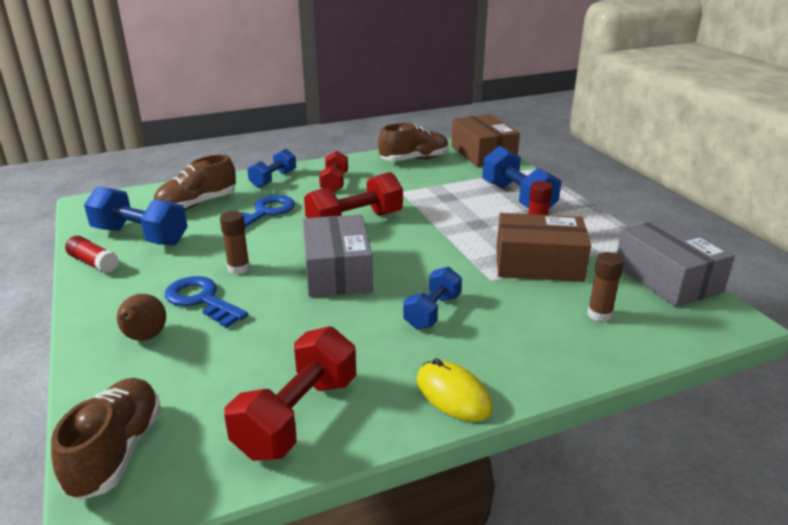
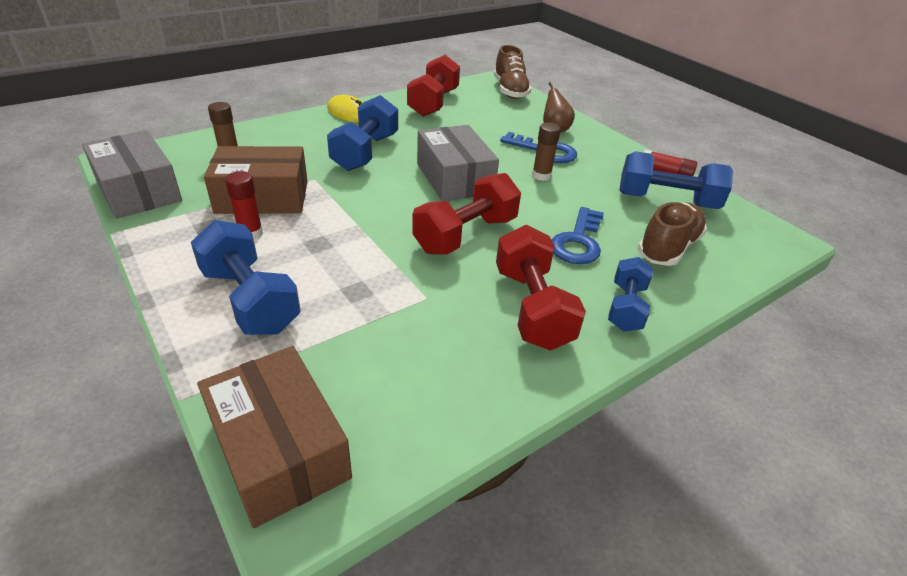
camera: 165 degrees right, 10 degrees up
(334, 183) = (532, 307): red dumbbell -> red dumbbell, size x1.57
(414, 159) = (426, 400): brown shoe -> none
(432, 312) = (365, 152): blue dumbbell -> blue dumbbell, size x1.57

